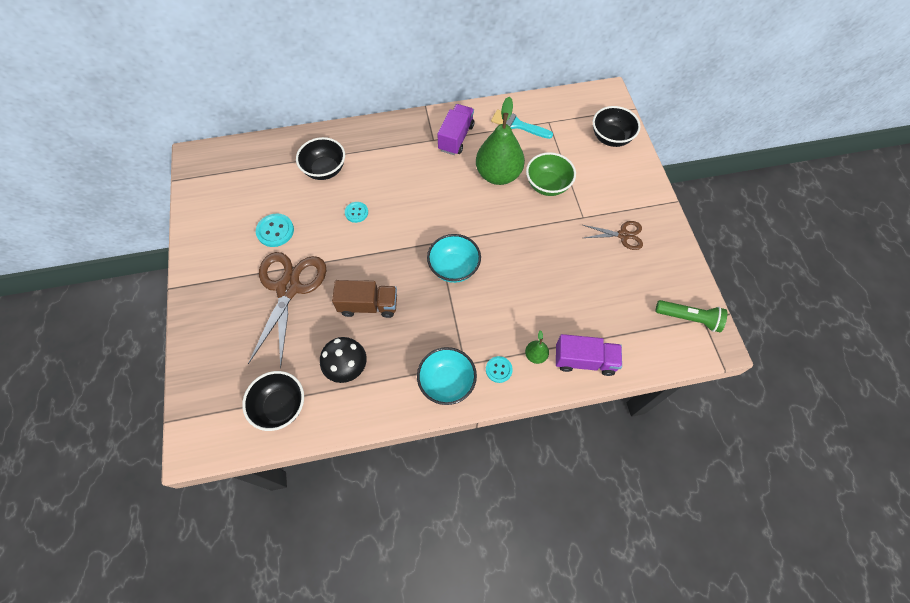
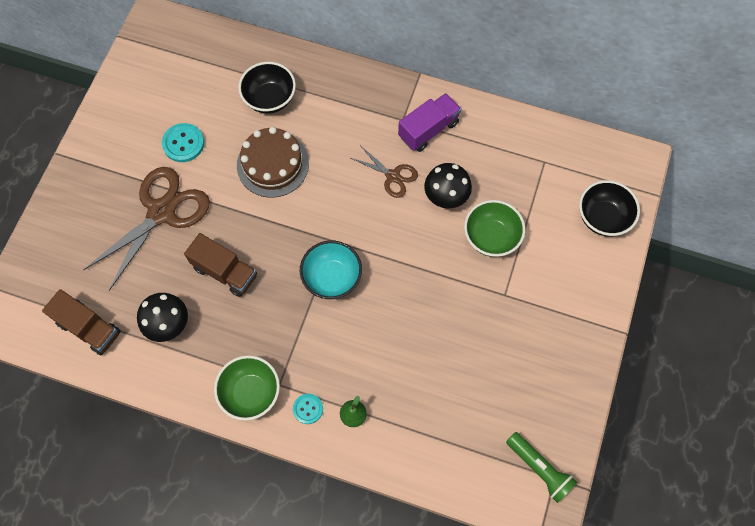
camera: 30 degrees right, 5 degrees up
(281, 406) = (89, 328): black bowl -> brown truck
(356, 212) = (273, 164): turquoise button -> brown cake
(447, 382) = (250, 393): turquoise bowl -> green bowl
(498, 174) = (446, 197): green pear -> black mushroom
(518, 125) = (507, 148): turquoise brush -> none
(584, 360) = (398, 449): purple truck -> none
(623, 235) = (534, 339): brown scissors -> brown scissors (393, 176)

